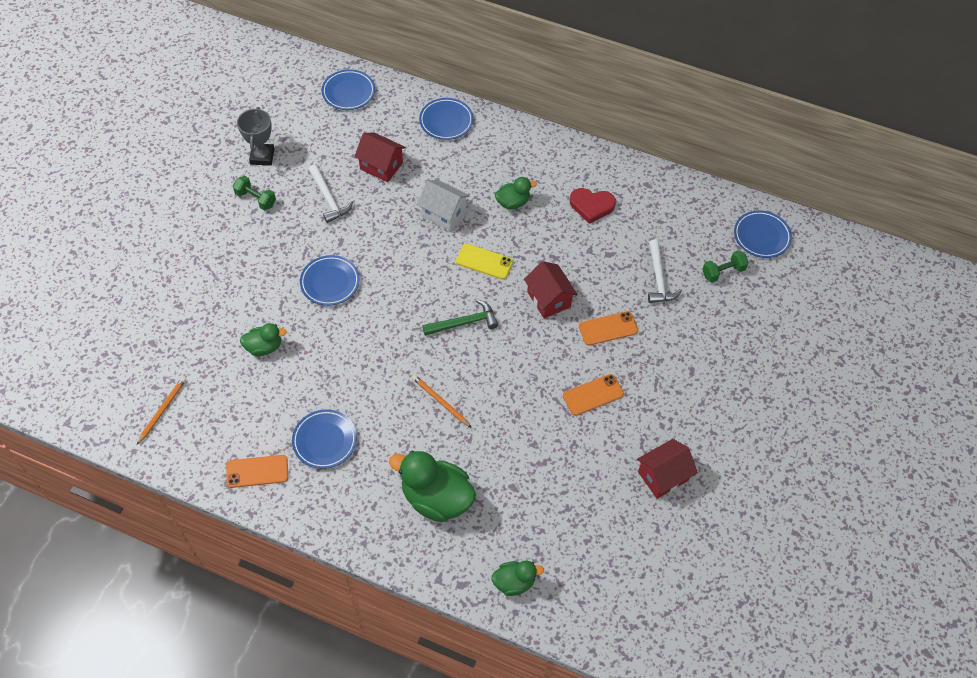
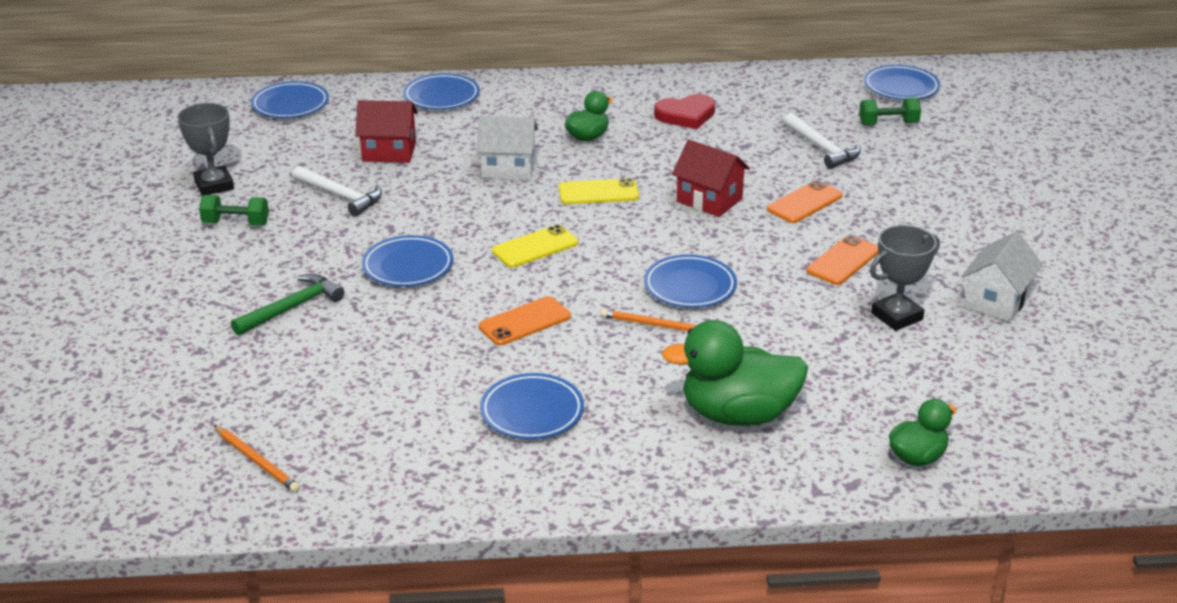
camera: 25 degrees left, 25 degrees down
(162, 410) = (257, 461): orange pencil -> orange pencil turned 135 degrees clockwise
(257, 471) = (458, 474): orange phone -> orange phone (524, 321)
(264, 347) = (364, 351): green duck -> none
(413, 297) = (535, 247): none -> yellow phone
(464, 322) = (622, 249): green hammer -> green hammer (292, 308)
(482, 376) = (690, 287): none -> blue plate
(589, 460) = (897, 316): none -> grey trophy
(663, 476) = (996, 301): red house -> white house
(723, 272) = (888, 124): green dumbbell -> green dumbbell turned 45 degrees clockwise

